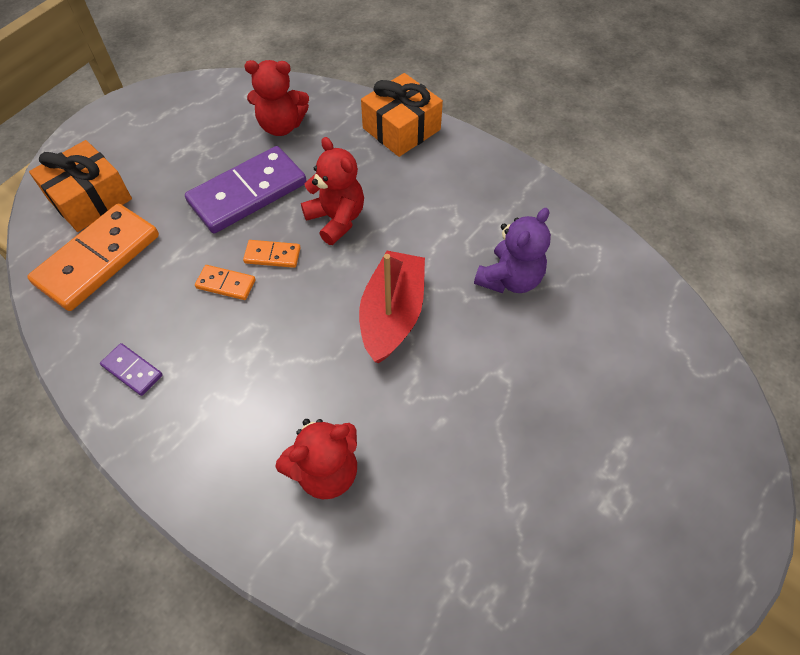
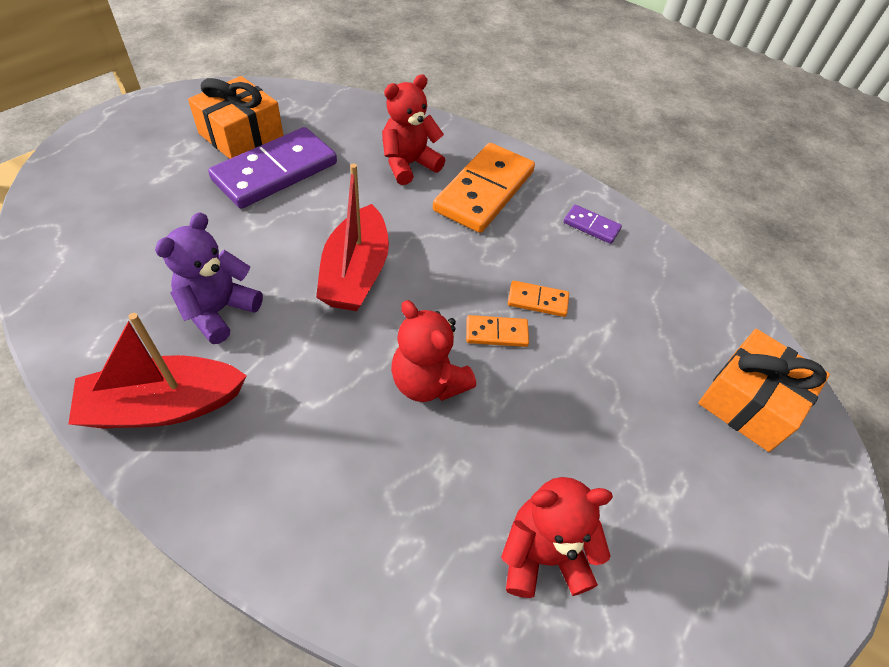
camera: 170 degrees right, 5 degrees down
(98, 259) = (687, 325): orange domino -> orange domino (484, 191)
(247, 193) = (554, 418): purple domino -> purple domino (275, 172)
(401, 129) = (338, 559): orange gift -> orange gift (241, 135)
(528, 209) = (164, 405): none -> red boat

